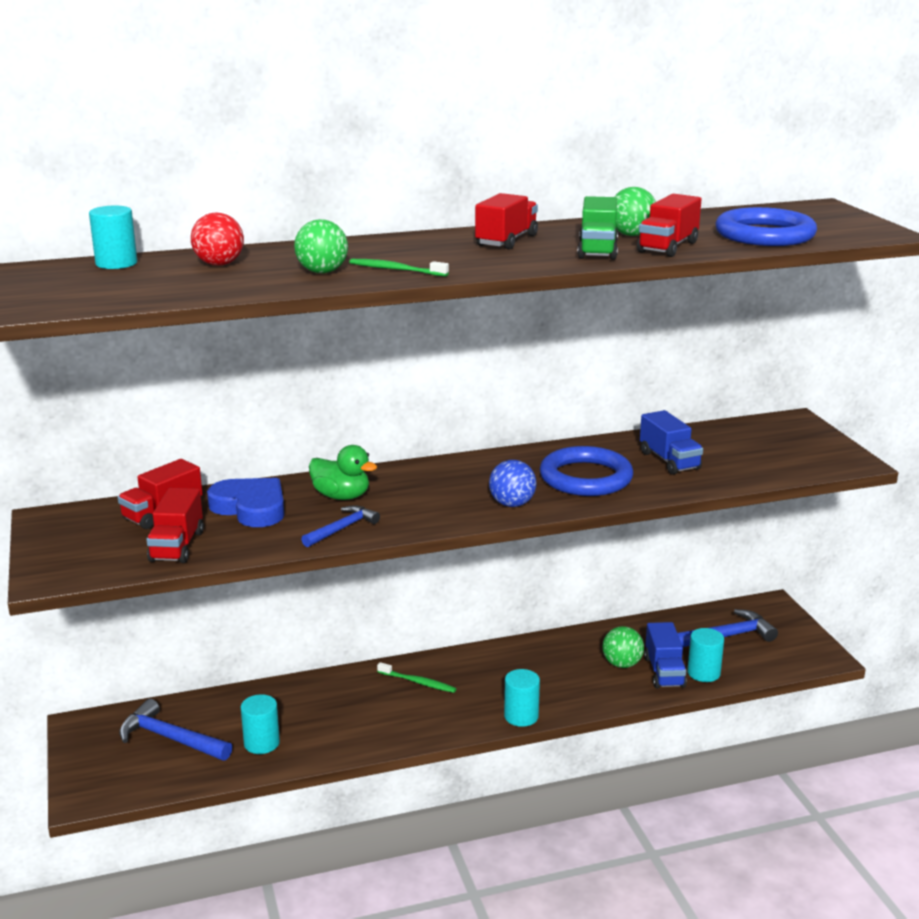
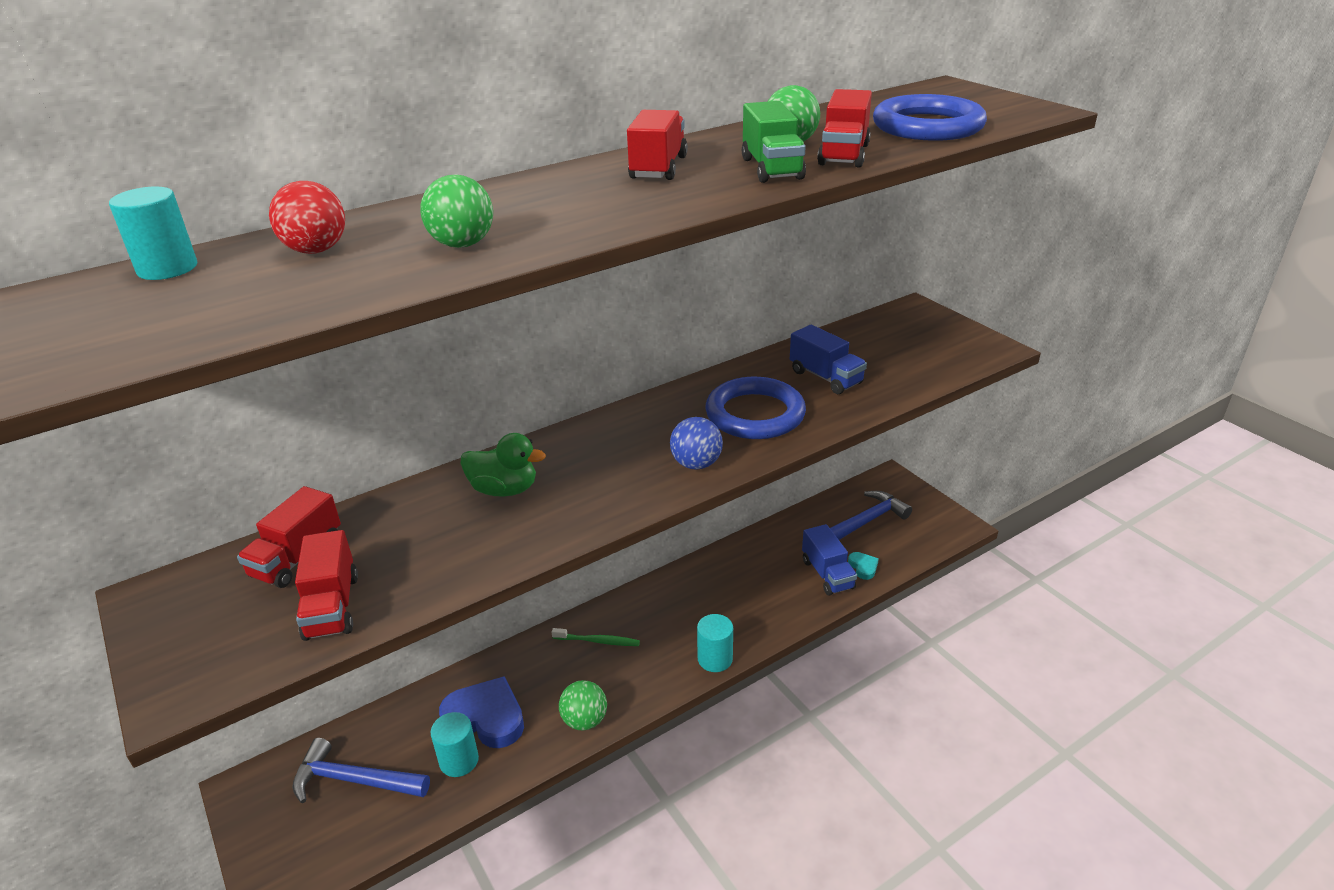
camera: 15 degrees left, 10 degrees up
(250, 508) = (403, 527): blue heart -> blue heart (486, 717)
(342, 529) = (523, 537): blue hammer -> none
(395, 270) = (555, 228): green toothbrush -> none
(622, 664) = (785, 574): green ball -> green ball (584, 720)
(703, 673) = (863, 567): turquoise cylinder -> turquoise heart

